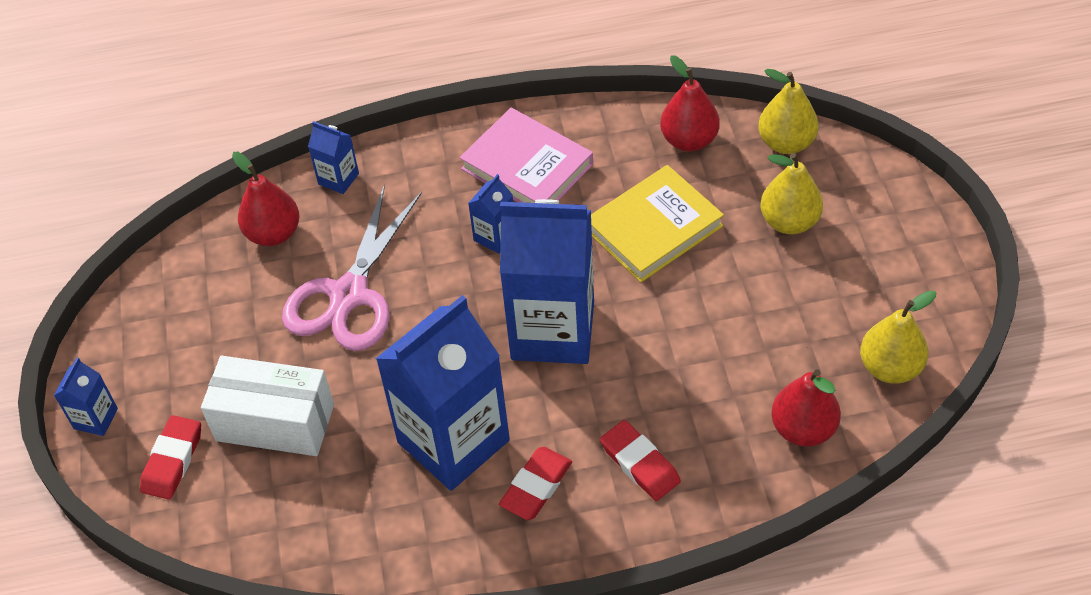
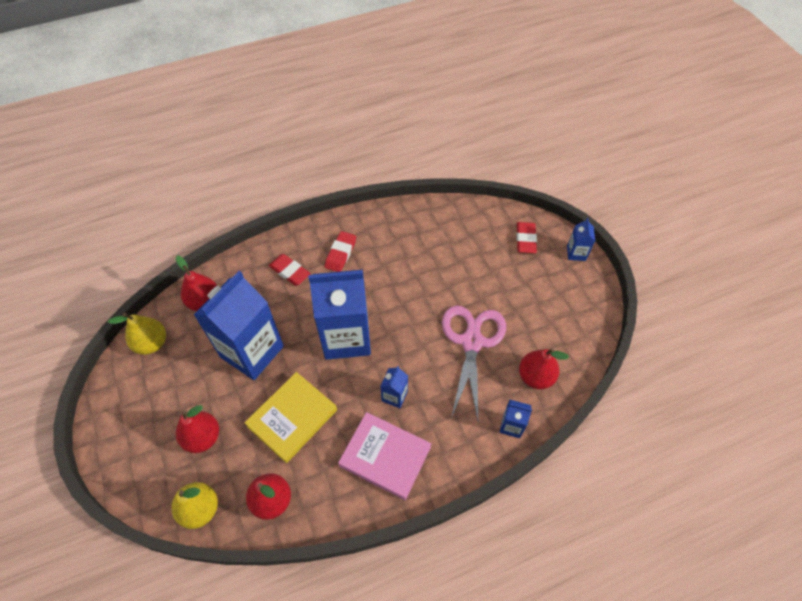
camera: 165 degrees right, 5 degrees up
(275, 422) = (483, 265): white box -> none
(453, 441) = (387, 269): blue carton -> blue carton (252, 351)
(789, 221) = (203, 437): yellow pear -> red pear

